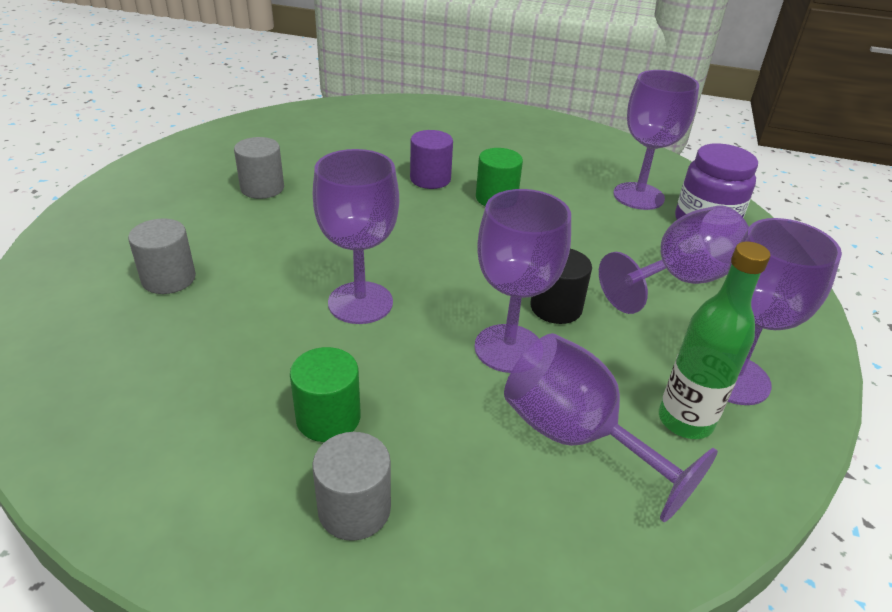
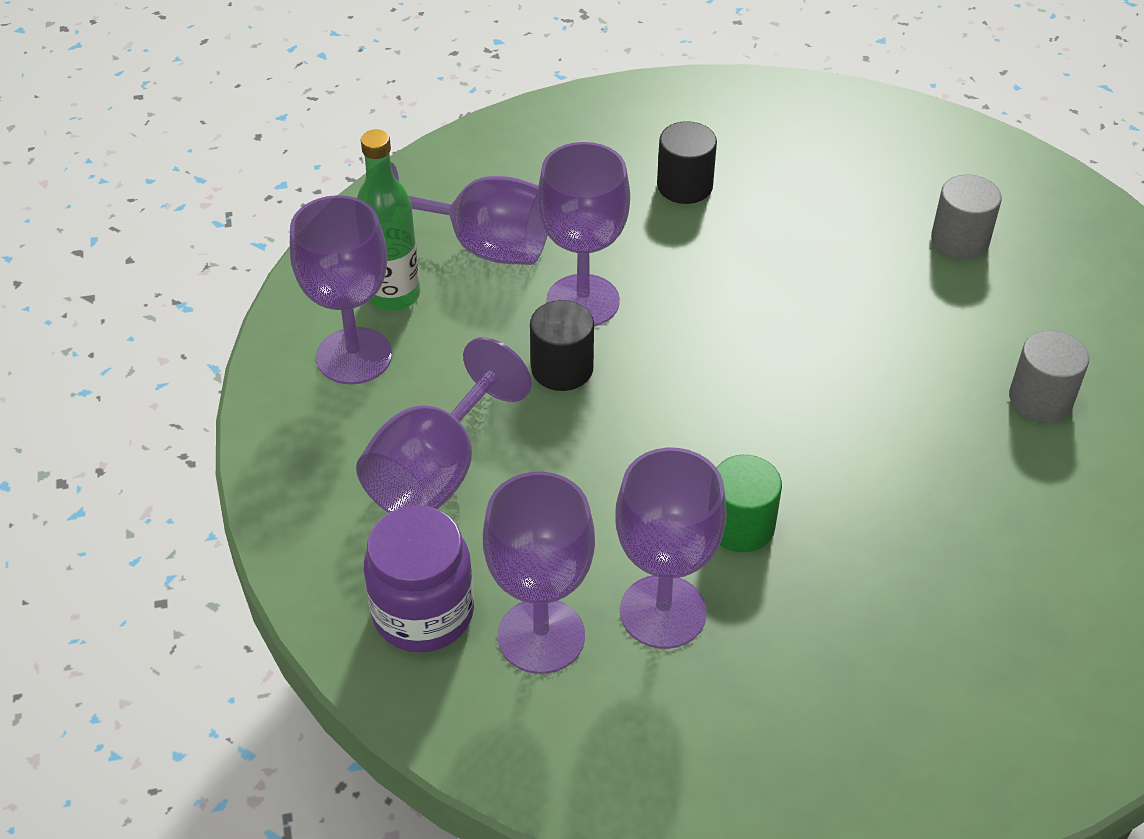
camera: 155 degrees right, 10 degrees up
(328, 418) = (684, 186): green cylinder -> black cylinder
(354, 509) = (613, 143): grey cylinder -> none
(360, 303) = (758, 291): purple goblet -> purple goblet (663, 612)
(430, 179) = (860, 525): purple cylinder -> none

